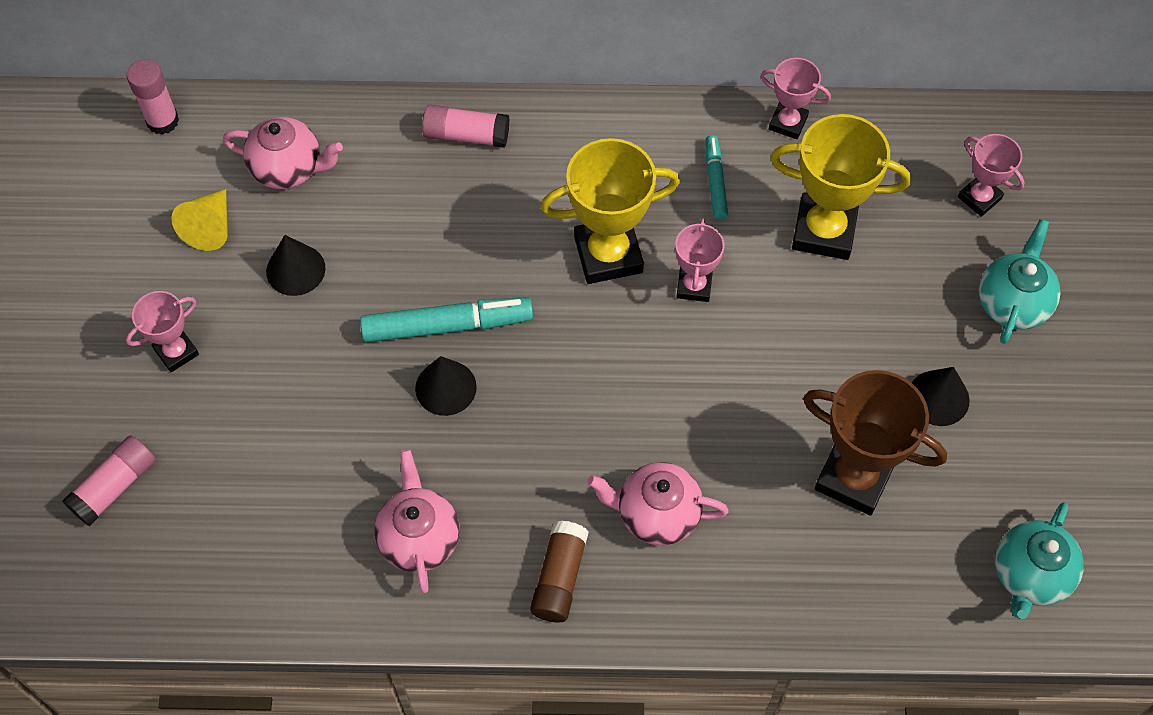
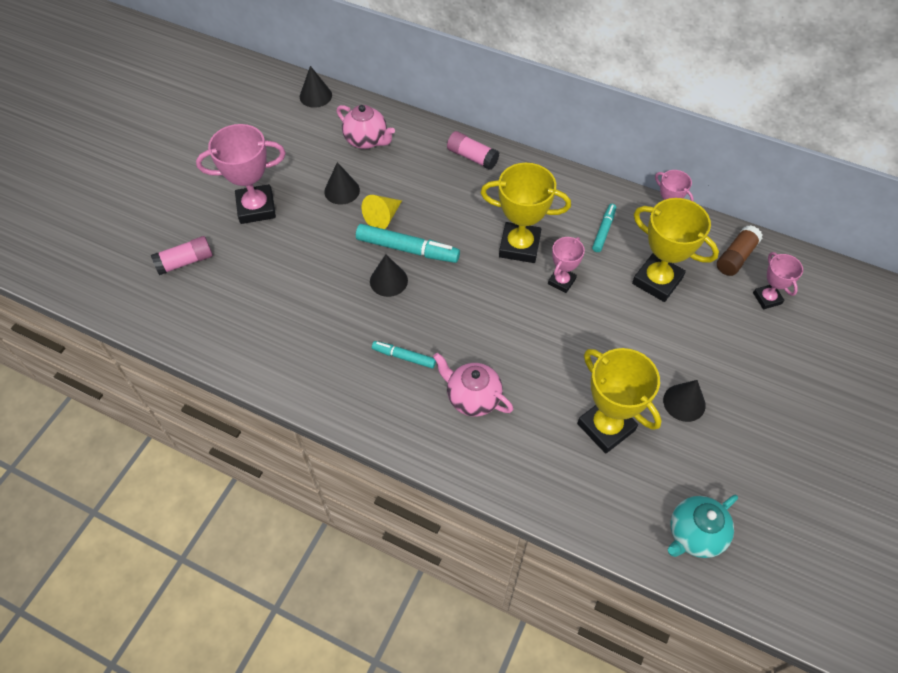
camera: 25 degrees right, 5 degrees down
(162, 121) = (315, 96): pink glue stick -> black cone
(176, 352) = (256, 208): pink trophy -> pink trophy, size x1.78
(210, 227) = (309, 154): yellow cone -> yellow cone (383, 218)
(419, 538) = (329, 354): pink teapot -> none
(530, 495) = (404, 357): none -> turquoise marker
(559, 578) = (396, 409): brown glue stick -> brown glue stick (736, 257)
(854, 477) = (606, 427): brown trophy -> yellow trophy
(1012, 302) = (760, 366): turquoise teapot -> none

